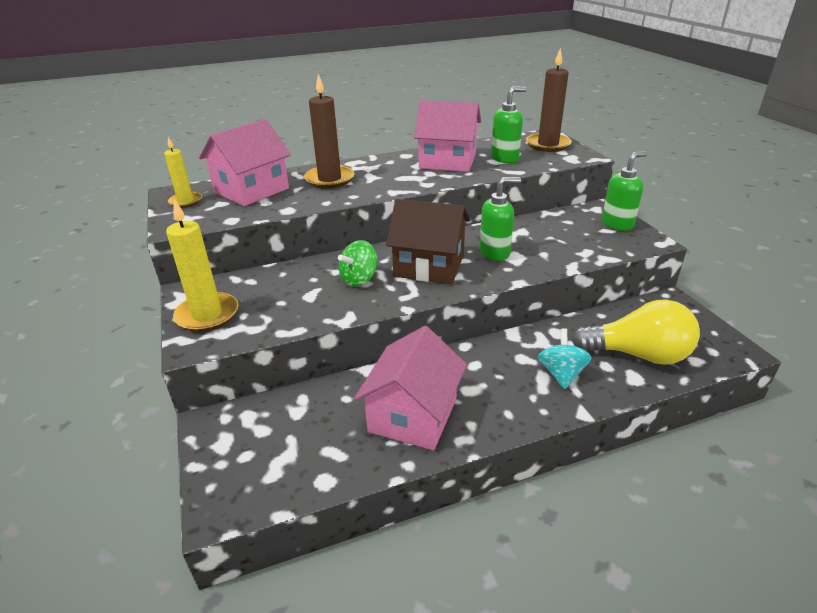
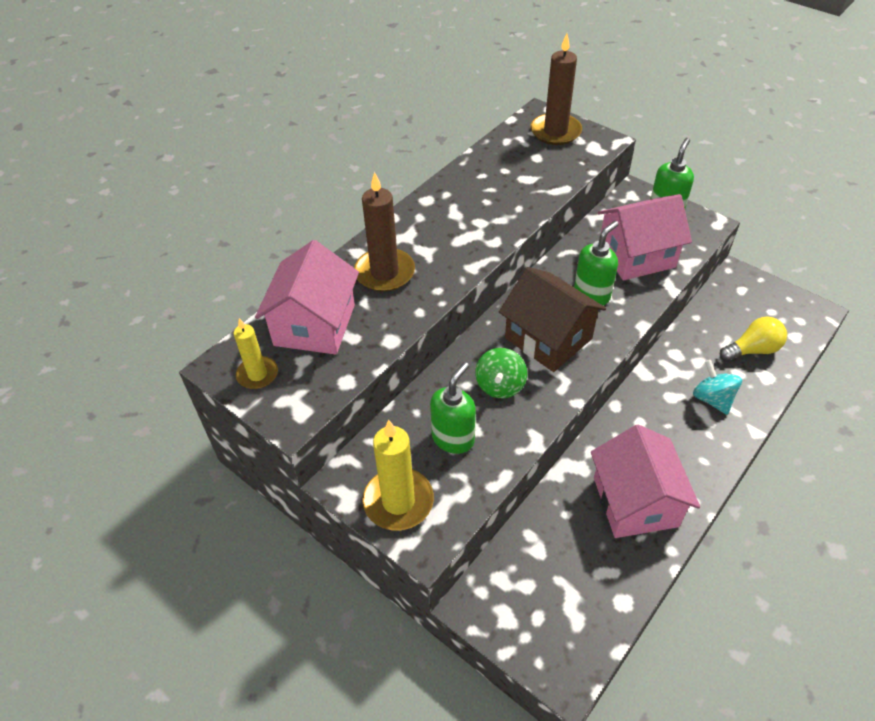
camera: 30 degrees left, 15 degrees up
(429, 266) = (548, 338): brown house -> brown house turned 60 degrees clockwise
(447, 161) = (480, 195): pink house -> pink house (636, 256)
(505, 158) = (533, 170): green soap dispenser -> green soap dispenser (453, 438)
(638, 354) = (752, 350): yellow light bulb -> yellow light bulb, size x0.63

